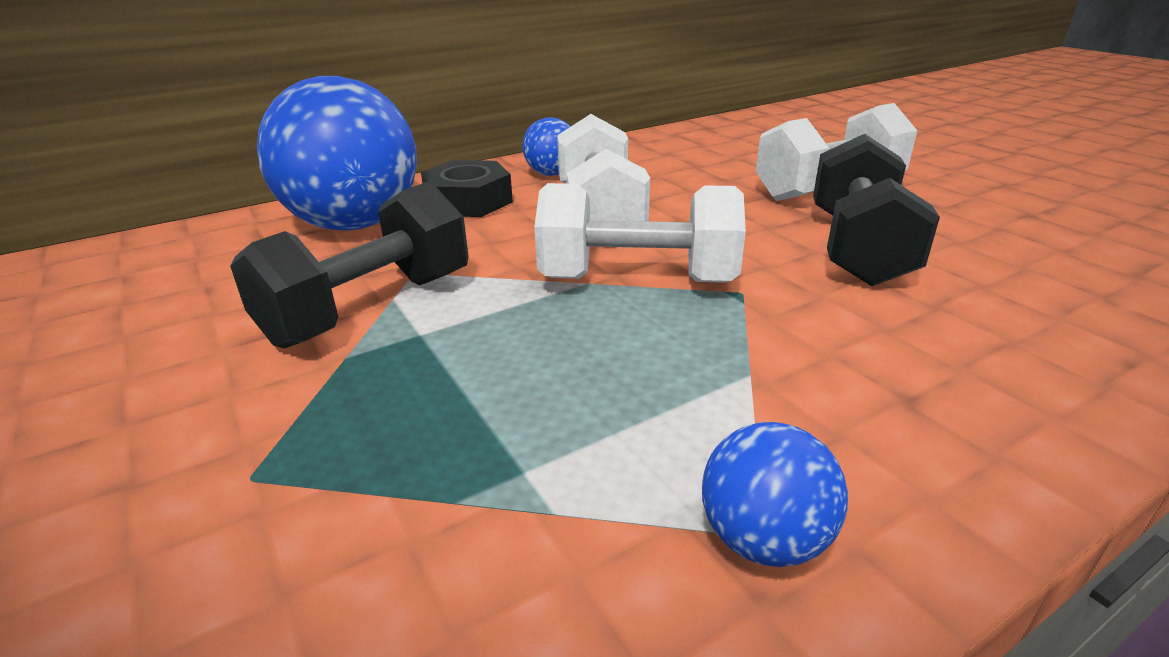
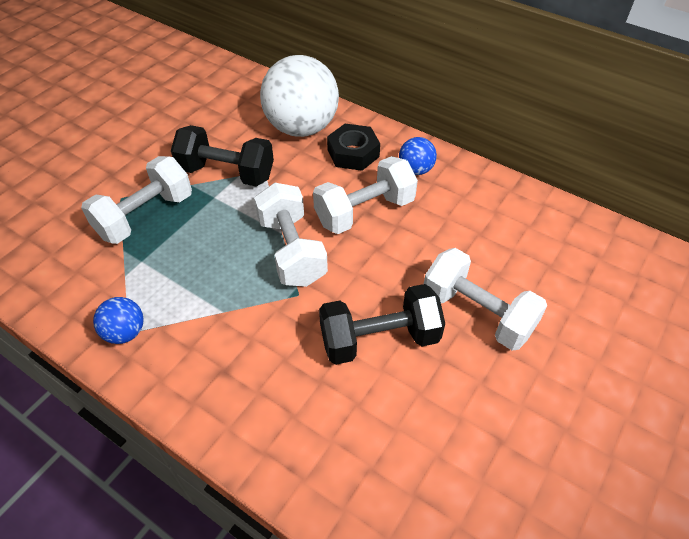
camera: 65 degrees right, 20 degrees up
(355, 224) = (301, 128): blue ball -> white ball
(372, 439) = (145, 216): none -> white dumbbell

